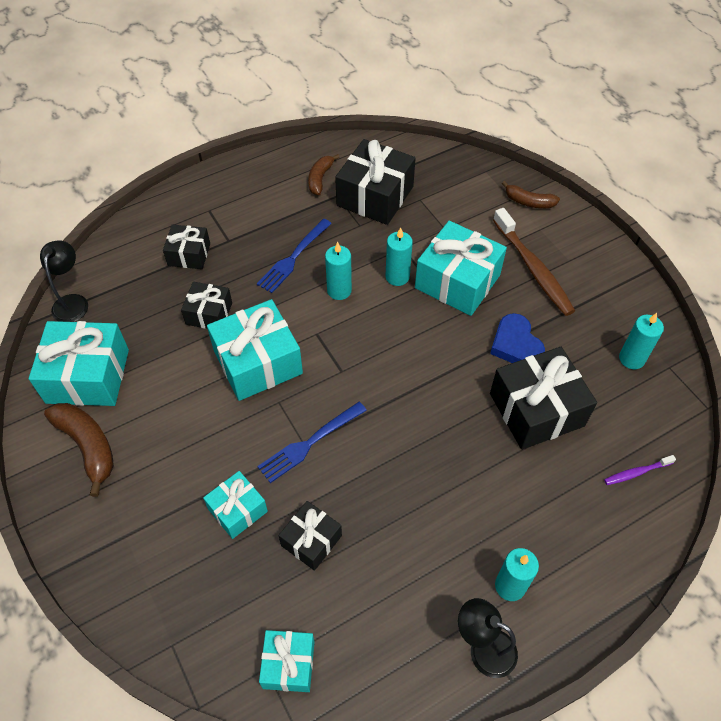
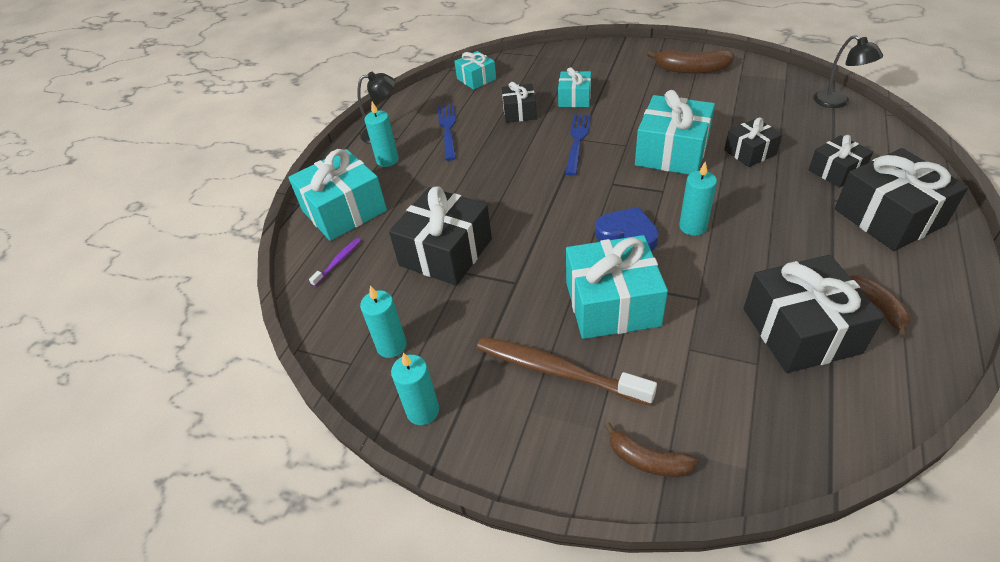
camera: 145 degrees right, 10 degrees down
(88, 376) = (751, 86): turquoise gift -> turquoise gift (344, 210)
(223, 208) = (888, 217): none -> black gift
(293, 257) = (765, 223): blue fork -> blue fork (448, 129)
(397, 277) = (666, 270): turquoise candle -> turquoise candle (423, 411)
(515, 345) = (505, 286): blue heart -> blue heart (627, 234)
(528, 202) = (647, 460): brown banana -> brown banana turned 135 degrees counterclockwise

